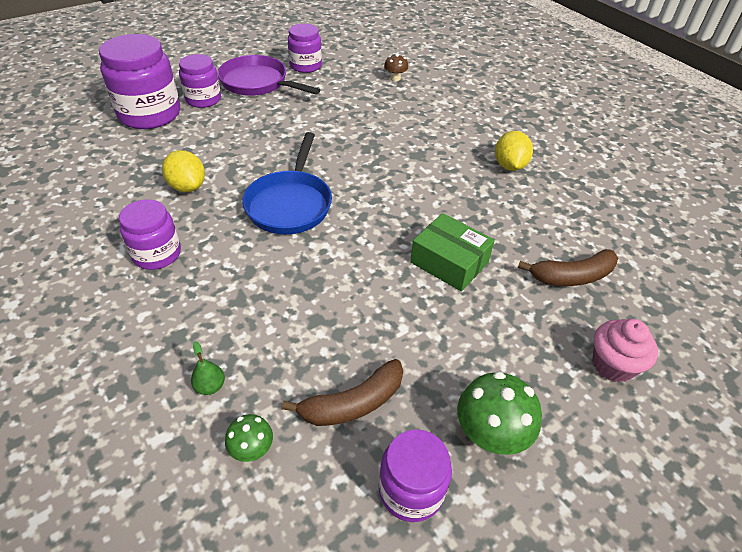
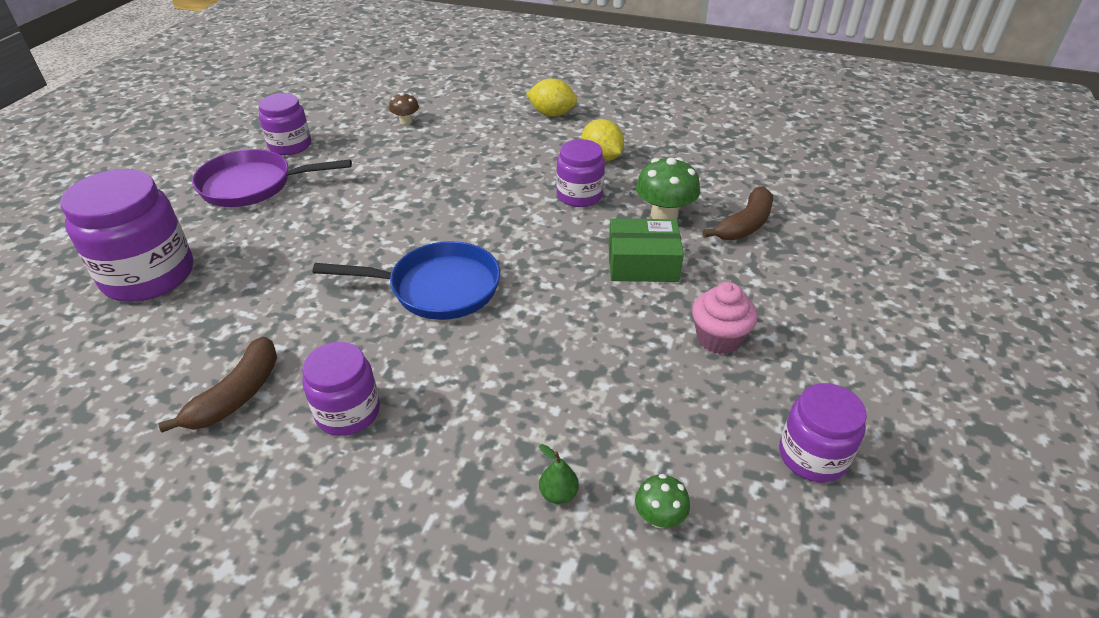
camera: 35 degrees left, 5 degrees down
(187, 187) = (299, 328): yellow lemon -> yellow lemon (552, 114)
(203, 99) = (203, 230): purple jar -> purple jar (579, 195)
(290, 204) = (437, 288): blue pan -> blue pan turned 60 degrees counterclockwise
(353, 403) = (697, 423): brown banana -> brown banana (237, 395)
(490, 434) = (818, 376): green mushroom -> green mushroom (664, 215)
(613, 364) = (840, 274): pink cupcake -> pink cupcake (718, 338)

